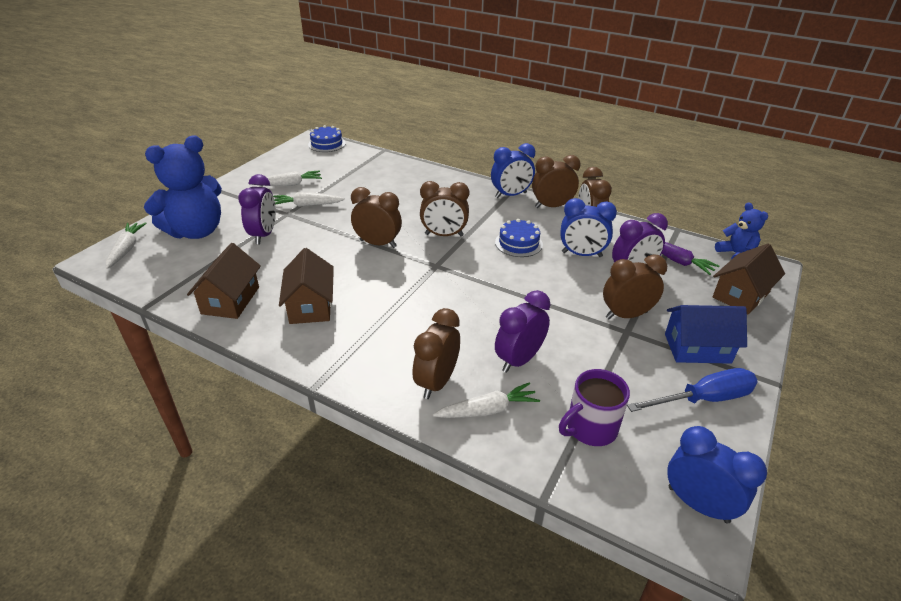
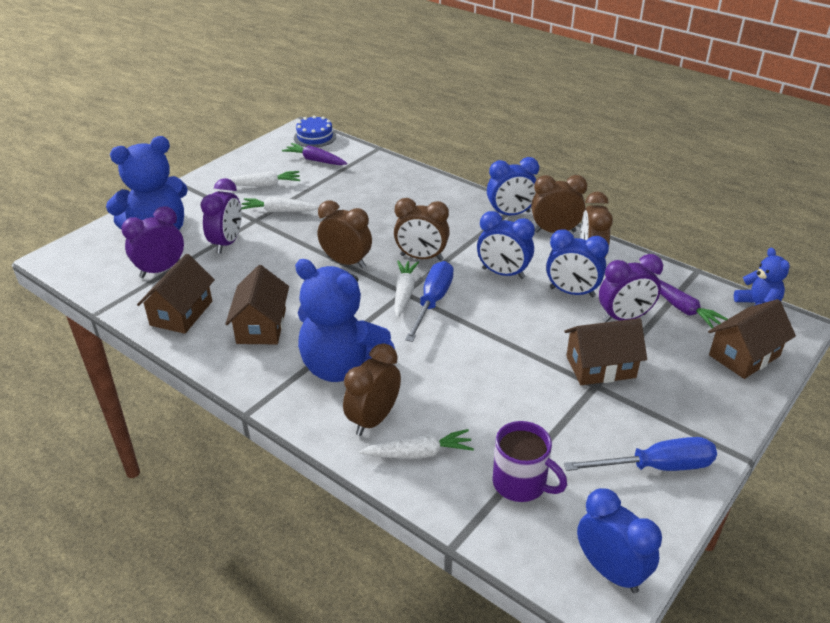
camera: 10 degrees right, 0 degrees up
(126, 249) = (85, 249): white carrot -> white carrot (404, 293)
(331, 162) = (315, 160): none -> purple carrot
(395, 336) = (342, 366): none -> blue teddy bear
(464, 272) = (432, 302): none -> blue screwdriver
(518, 243) = (503, 273): blue cake -> blue clock
(519, 360) = (466, 405): purple clock -> purple clock (161, 270)
(590, 428) = (521, 483): purple mug -> purple mug turned 120 degrees counterclockwise
(626, 315) = (600, 367): brown clock -> brown house
(697, 348) = (669, 411): blue house -> none

